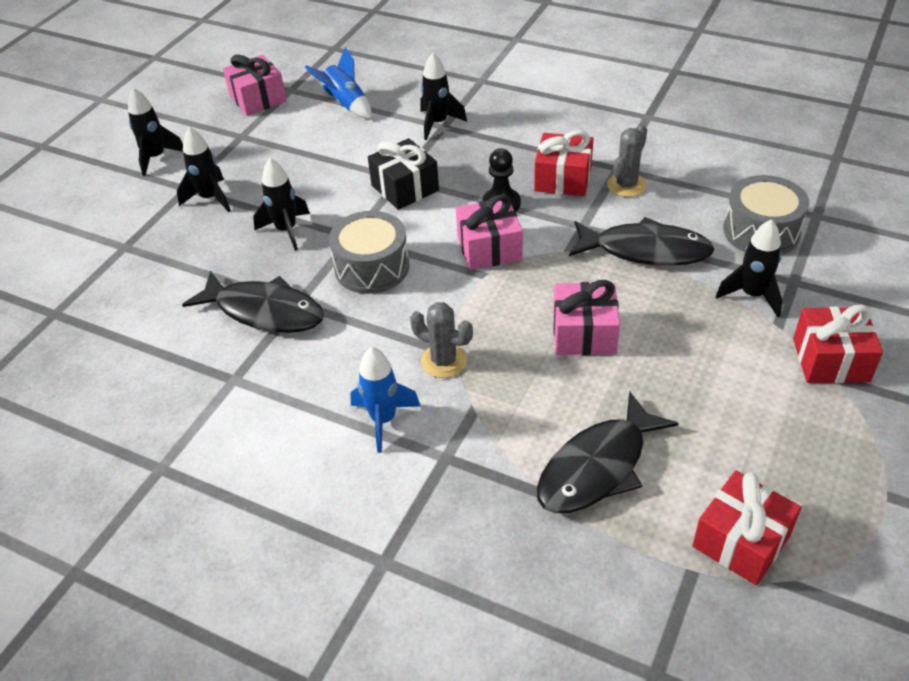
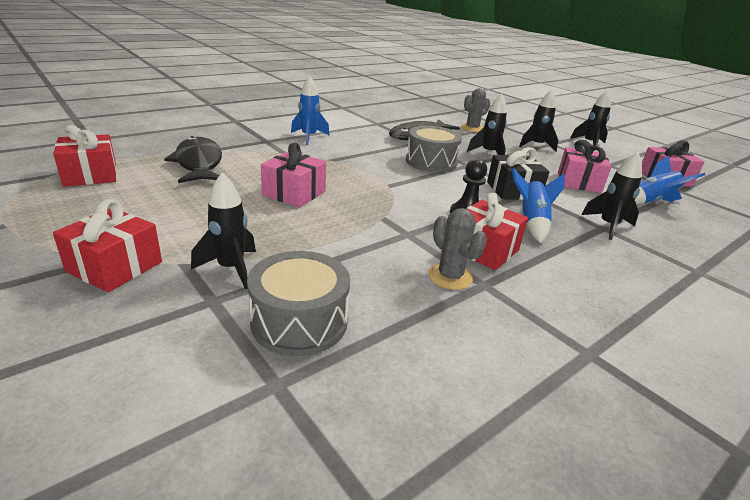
camera: 110 degrees right, 15 degrees down
(444, 361) = (328, 156): grey cactus -> grey cactus (472, 128)
(479, 164) = (531, 223): none -> blue rocket
(489, 248) = (415, 194): pink gift -> pink gift (578, 182)
(645, 250) = (347, 246): black fish -> none

